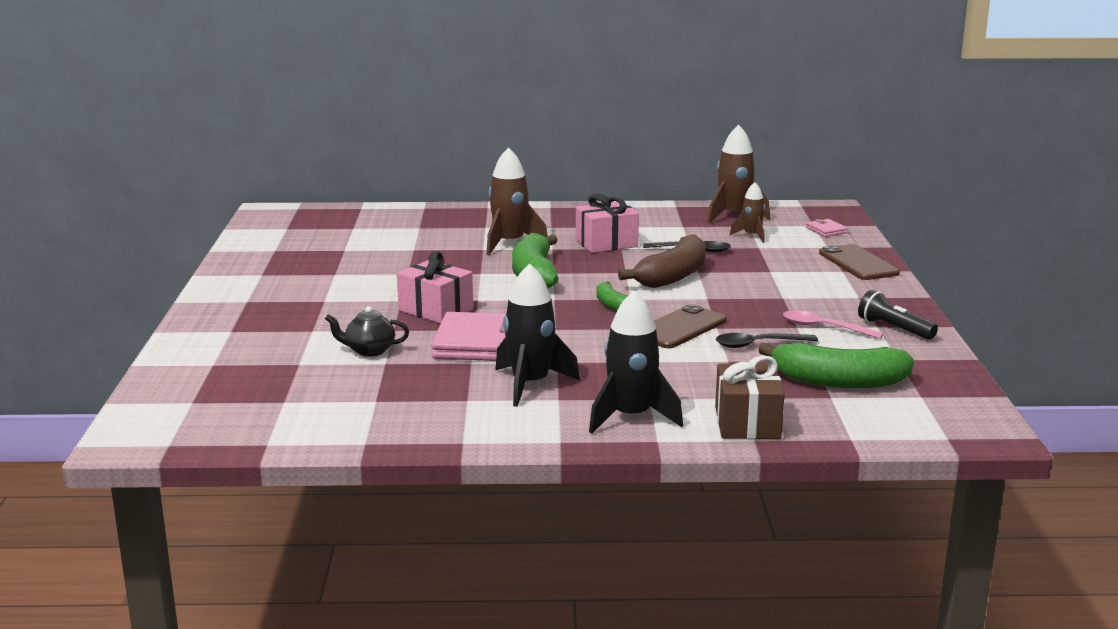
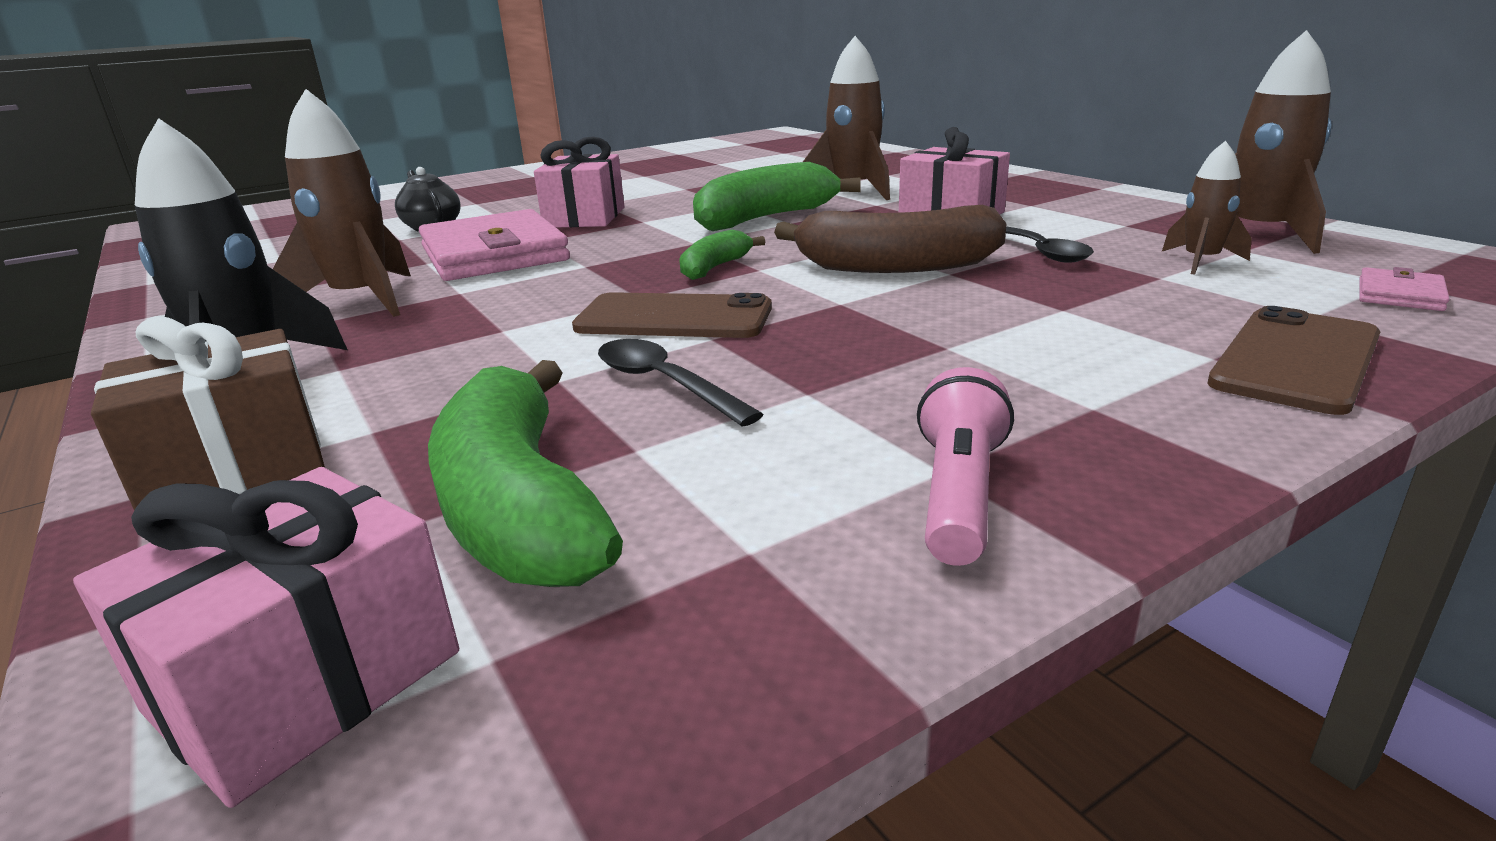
camera: 60 degrees right, 5 degrees up
(530, 384) = (362, 299): black rocket -> brown rocket
(824, 328) = (839, 416): pink spoon -> none
(894, 328) = (959, 494): black flashlight -> pink flashlight
(912, 417) = (306, 681): none -> pink gift

